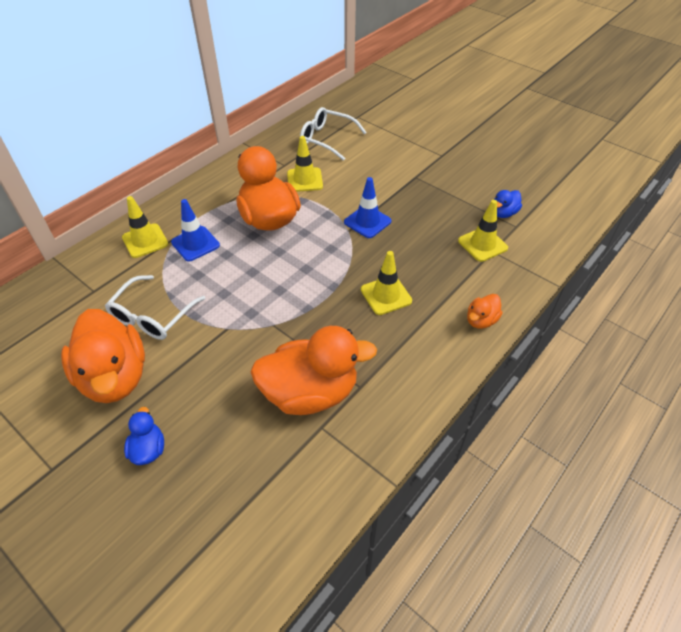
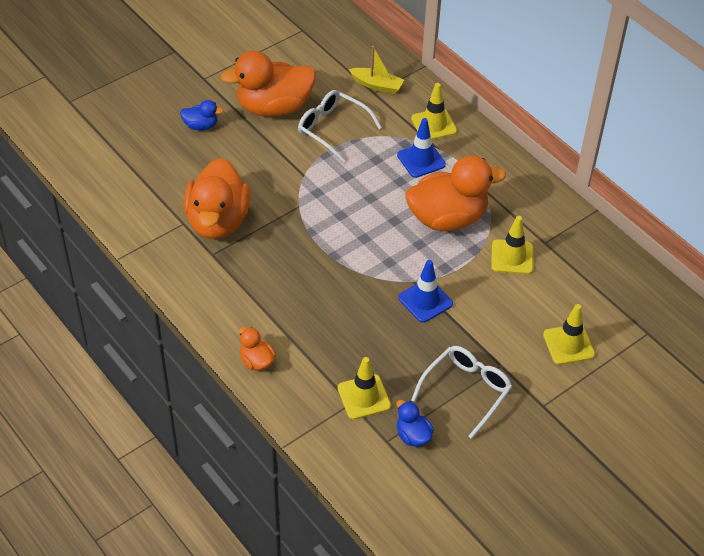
camera: 100 degrees right, 0 degrees up
(81, 290) = (377, 85): none -> yellow boat
(327, 139) = (595, 291): white glasses -> white glasses (466, 391)
(386, 295) = (311, 294): yellow traffic cone -> yellow traffic cone (568, 344)

